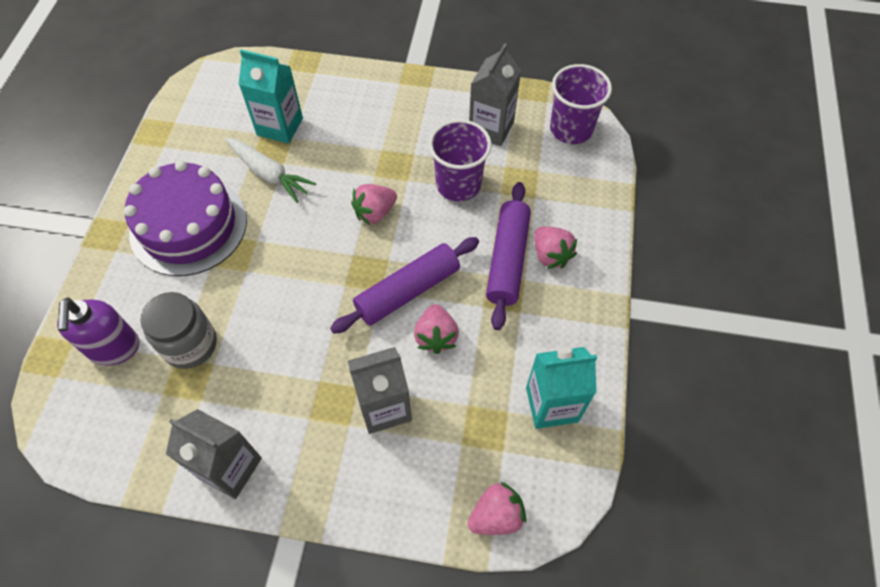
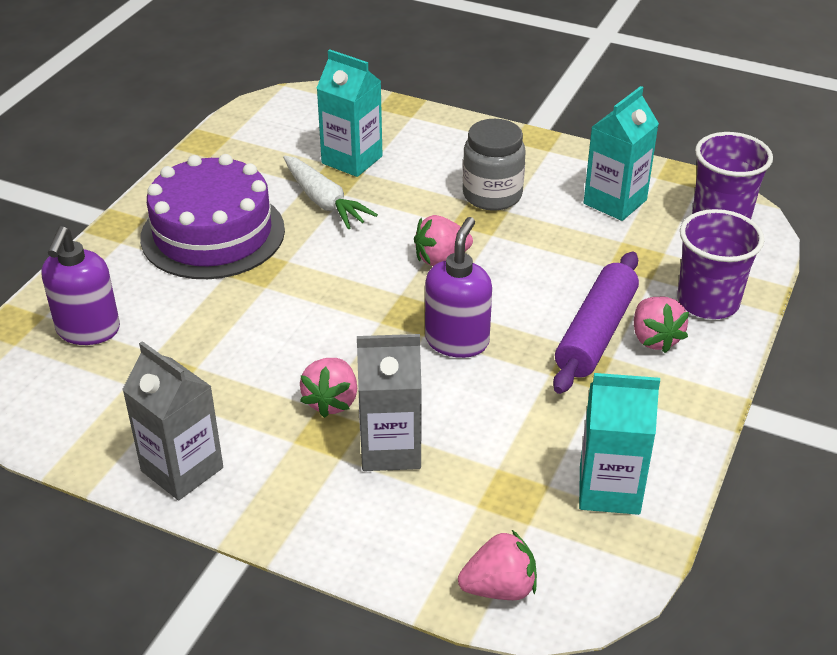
camera: 15 degrees right, 20 degrees down
(190, 345) = (176, 344): grey jar -> grey jar (492, 195)
(407, 291) = (457, 341): purple rolling pin -> purple soap dispenser
(436, 336) = (478, 392): pink strawberry -> pink strawberry (331, 401)
(458, 184) = (555, 249): purple cup -> purple cup (708, 301)
(491, 128) = (615, 202): grey carton -> turquoise carton

